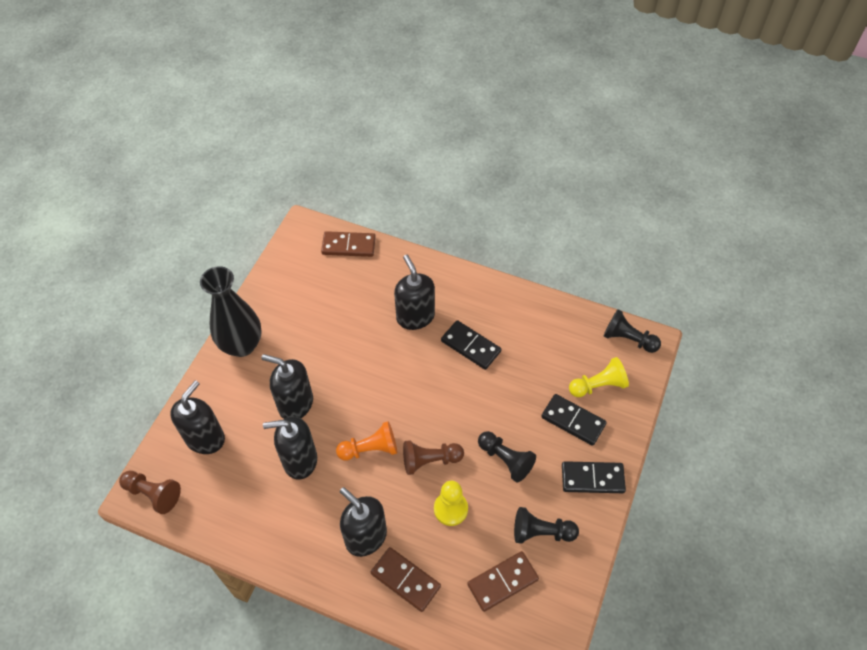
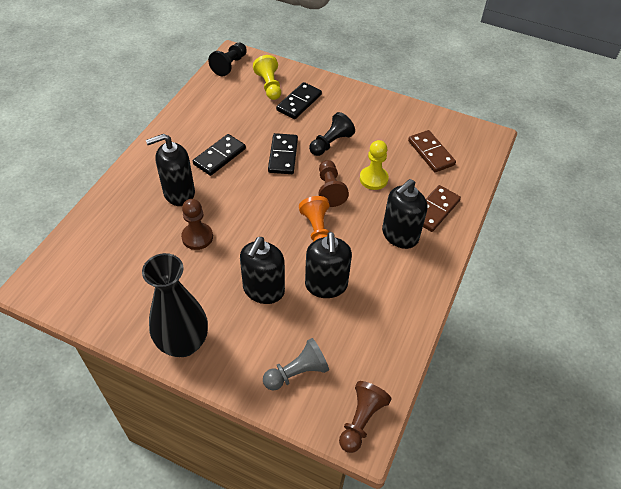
camera: 90 degrees left, 5 degrees down
(205, 438) = (297, 372): black soap dispenser -> grey pawn
(348, 246) = (74, 244): brown domino -> none
(359, 340) = (197, 237): none -> brown pawn
(541, 532) = (391, 129): black pawn -> none
(592, 478) = (348, 98): black domino -> black domino (283, 155)

